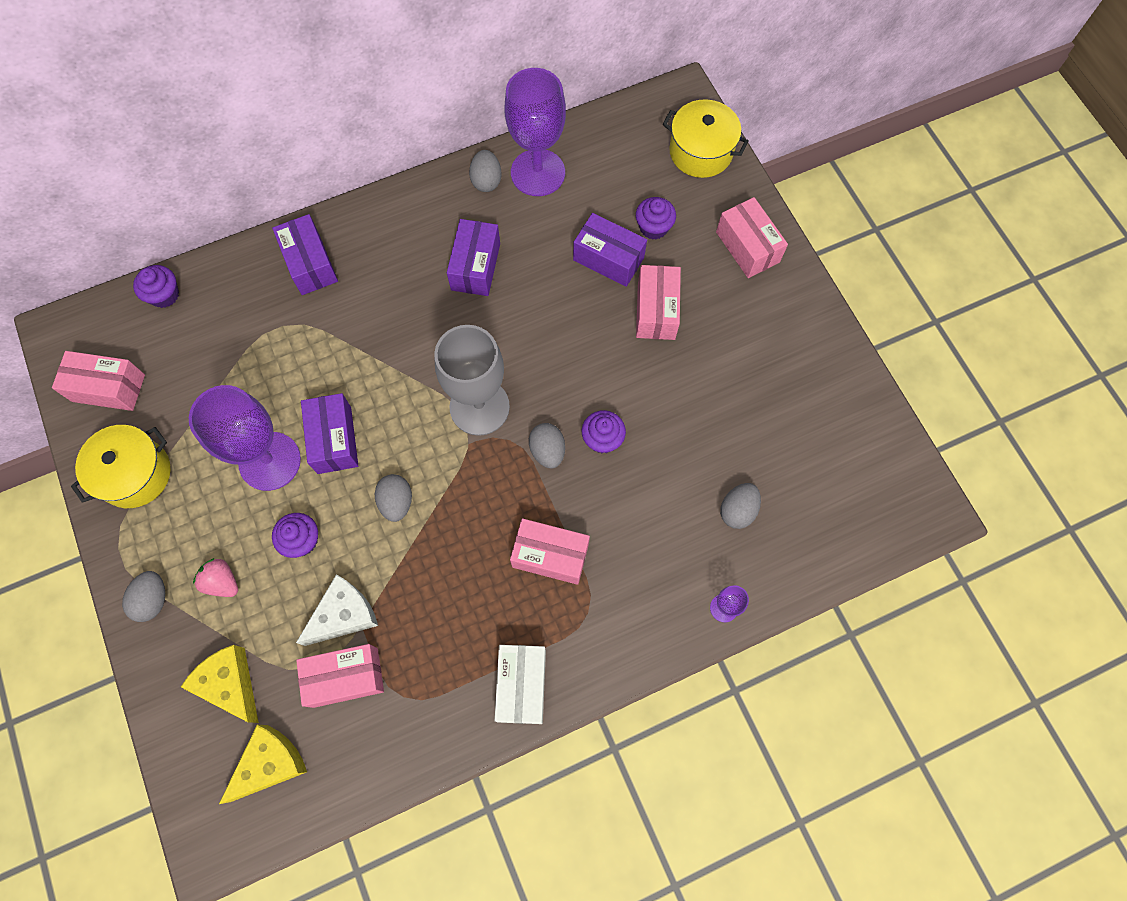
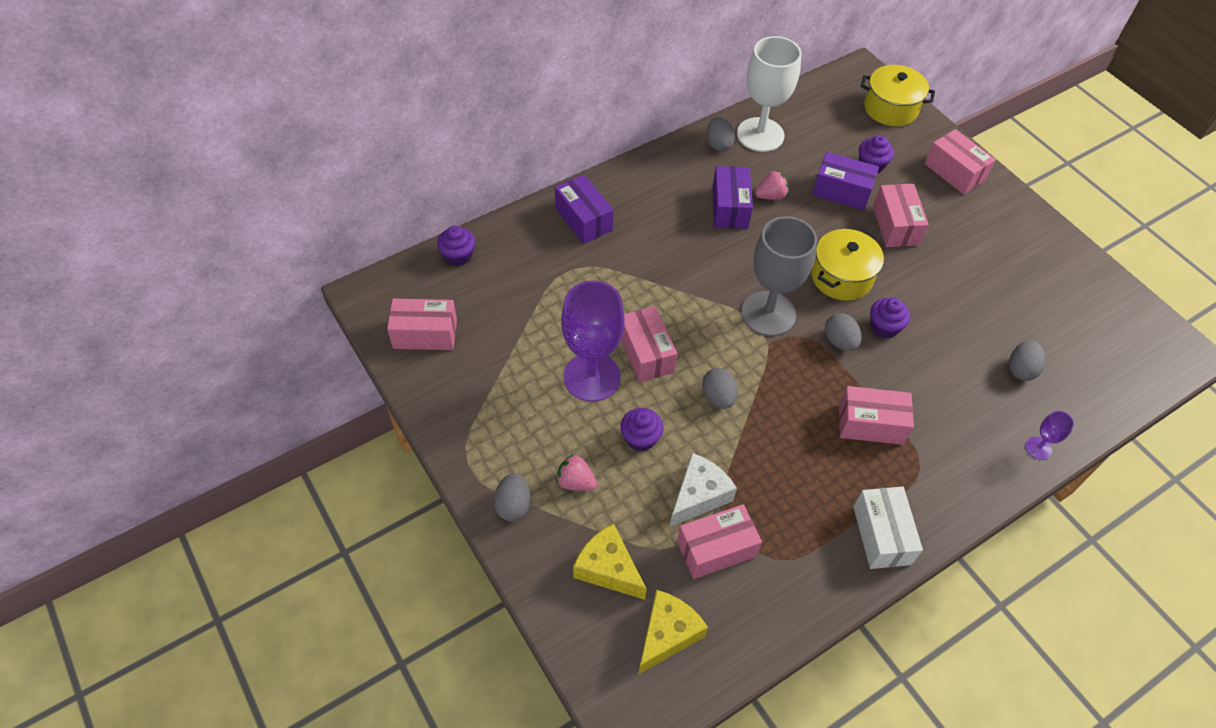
camera: 10 degrees left, 15 degrees down
(135, 474) = (468, 401): yellow pot -> yellow pot (841, 277)
(334, 440) = (646, 353): purple box -> pink box
(526, 256) = (770, 196): none -> pink strawberry
(538, 173) = (760, 135): purple goblet -> white goblet

